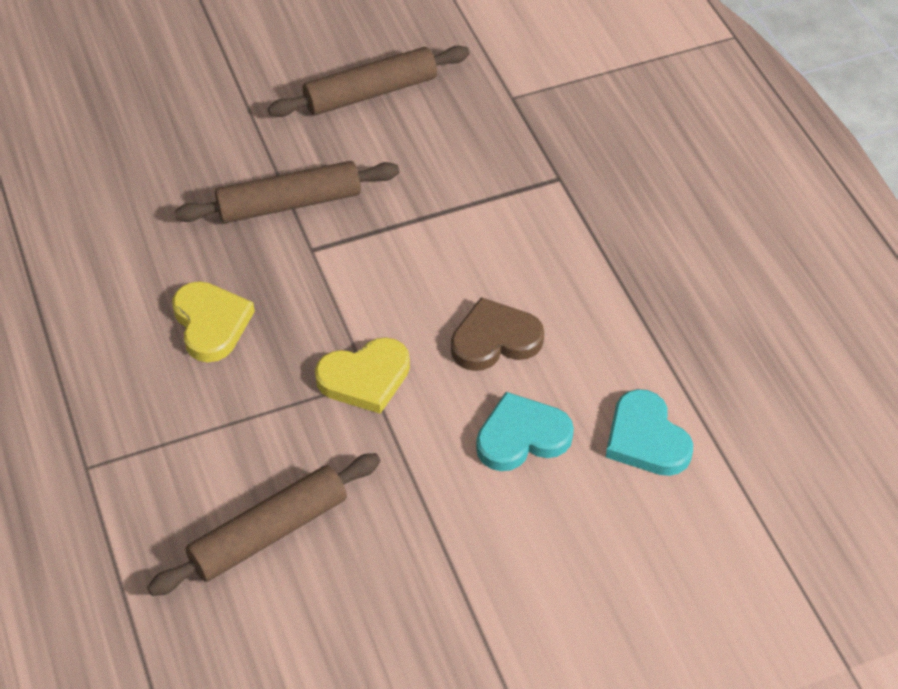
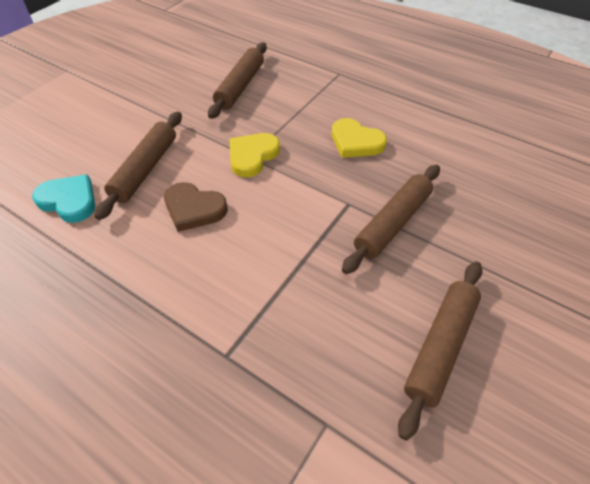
camera: 145 degrees right, 0 degrees up
(495, 340) = (194, 209): brown heart -> brown heart turned 75 degrees clockwise
(522, 437) = (145, 169): turquoise heart -> brown rolling pin

